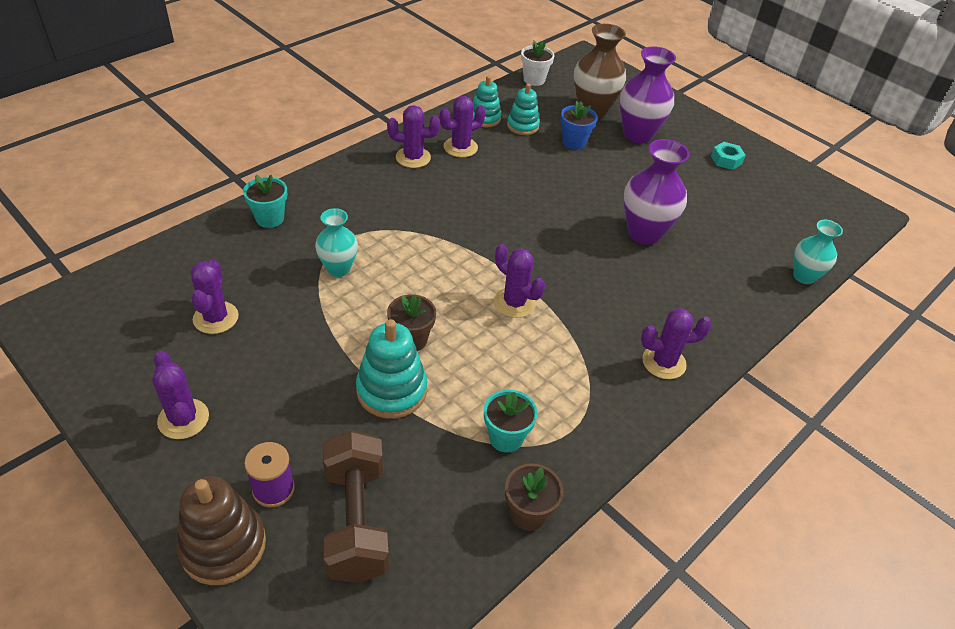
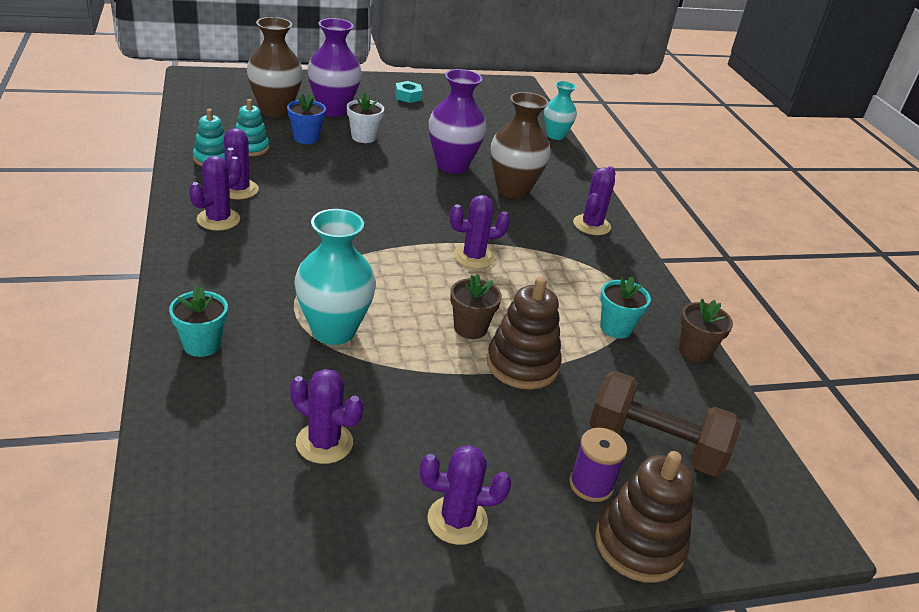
camera: 60 degrees left, 10 degrees down
(338, 269) = (333, 331): turquoise vase -> turquoise vase, size x1.60
(391, 390) = (522, 365): turquoise stacking toy -> brown stacking toy
(534, 80) = (191, 112): white flower pot -> white flower pot (363, 137)
(654, 286) = (513, 190): none -> brown vase

